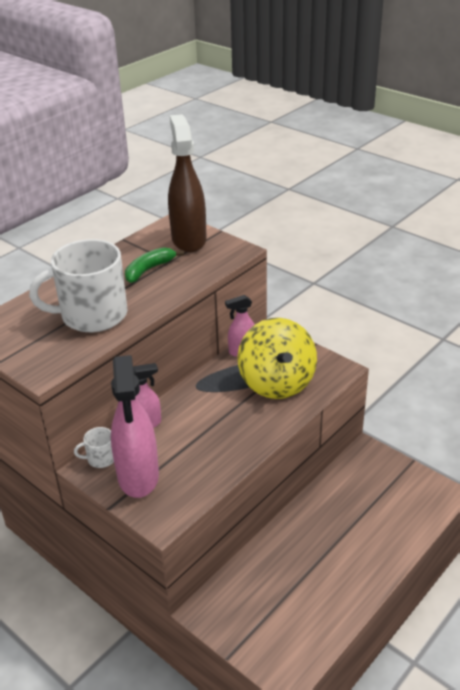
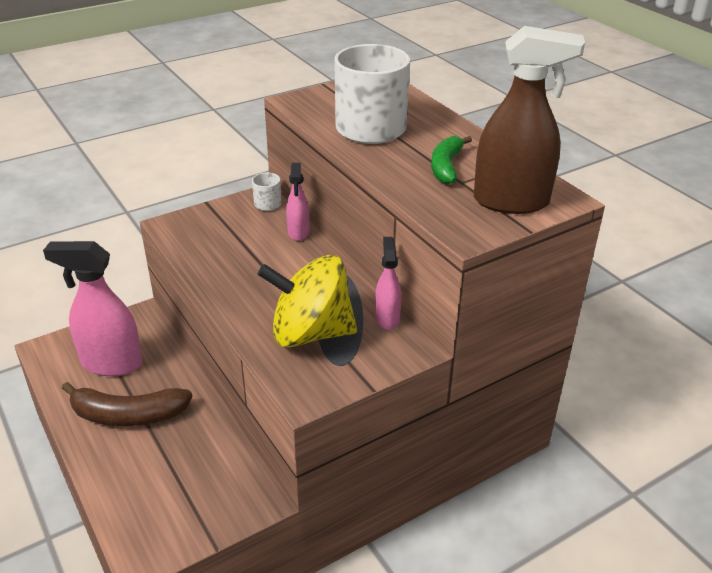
camera: 105 degrees right, 0 degrees up
(138, 477) = (230, 219): pink spray bottle -> pink spray bottle (111, 363)
(149, 270) = (446, 166): green banana -> green banana turned 135 degrees counterclockwise
(334, 559) = (128, 415): none -> brown banana

